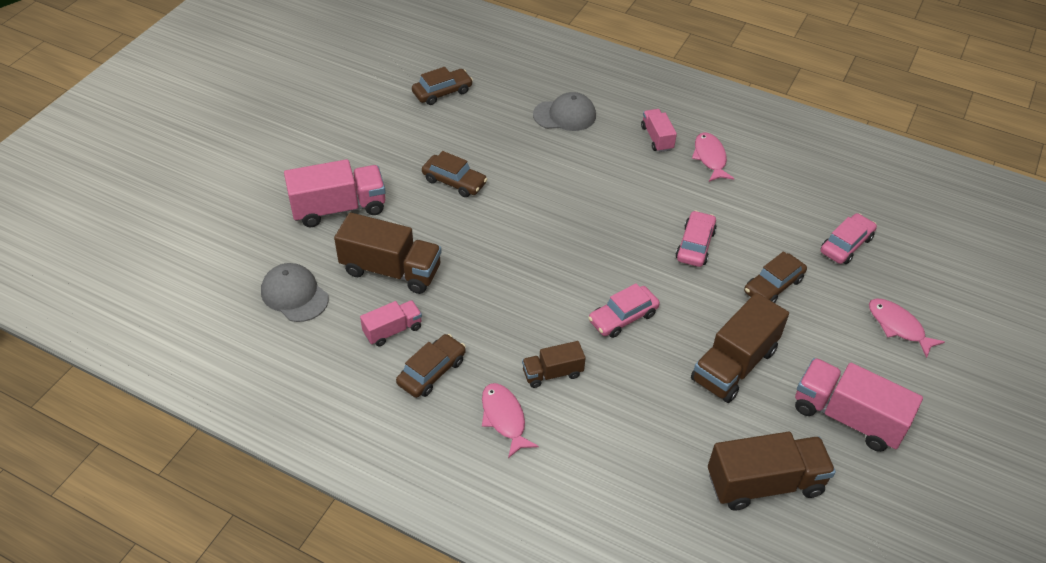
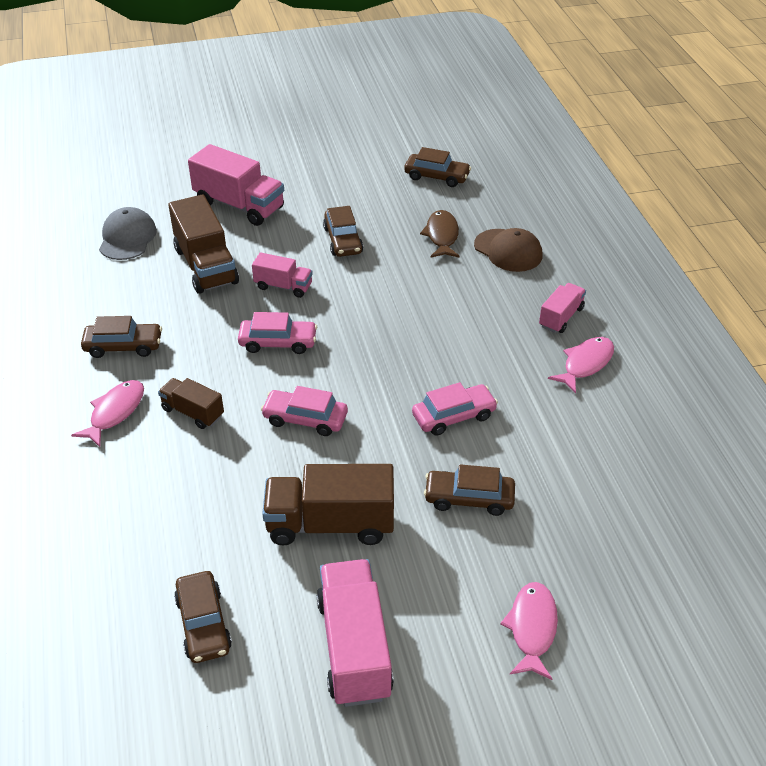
camera: 50 degrees right, 5 degrees down
(392, 330) = (144, 302): pink truck -> pink truck (283, 286)
(511, 133) = (442, 236): none -> brown fish
(565, 115) = (508, 250): grey cap -> brown cap
(764, 483) = (203, 624): brown truck -> brown car
(846, 245) = (599, 525): pink car -> pink car (278, 342)

